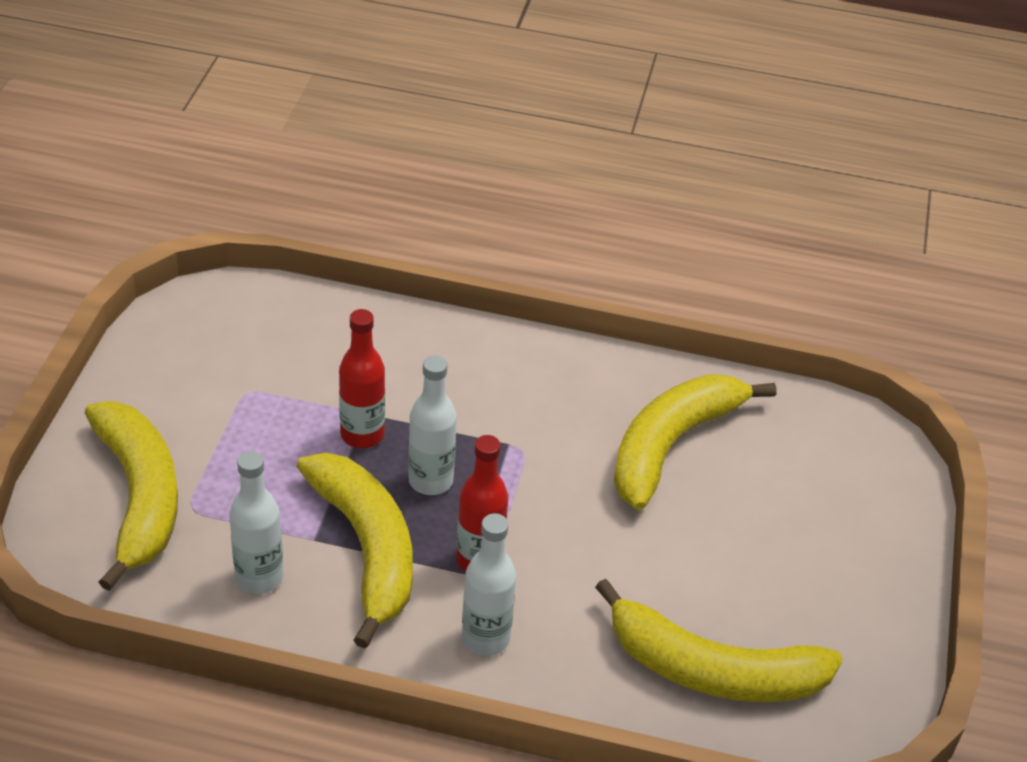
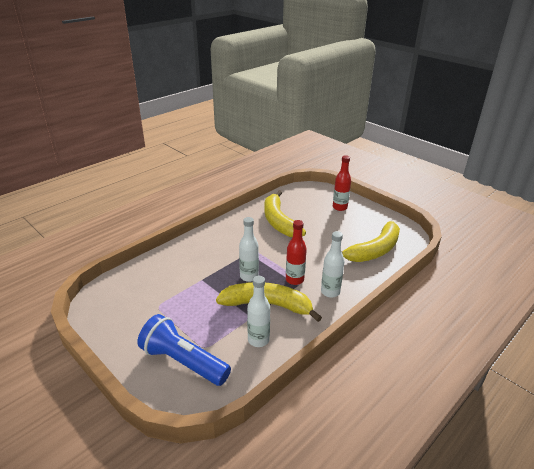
camera: 55 degrees left, 10 degrees down
(139, 496) = (183, 362): yellow banana -> blue flashlight
(362, 435) = (211, 284): red bottle -> red bottle (339, 207)

